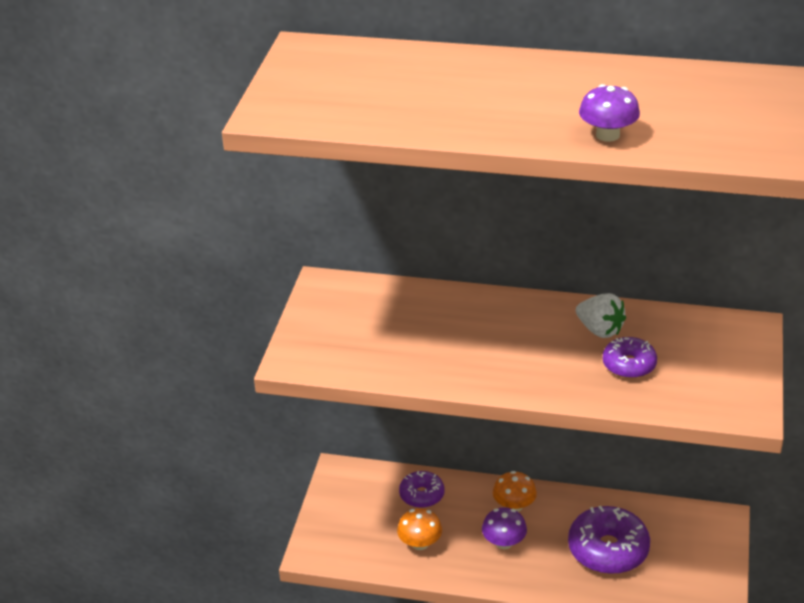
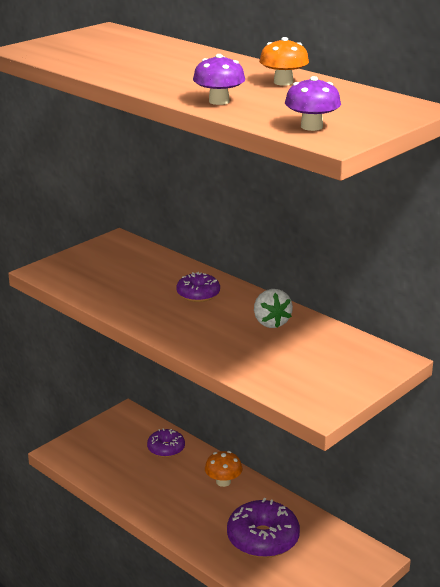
camera: 30 degrees right, 10 degrees down
(420, 543) = (133, 476): orange mushroom -> orange mushroom (283, 82)
(504, 542) = (191, 501): purple mushroom -> purple mushroom (311, 127)
(629, 365) = (264, 349): purple donut -> purple donut (198, 294)

